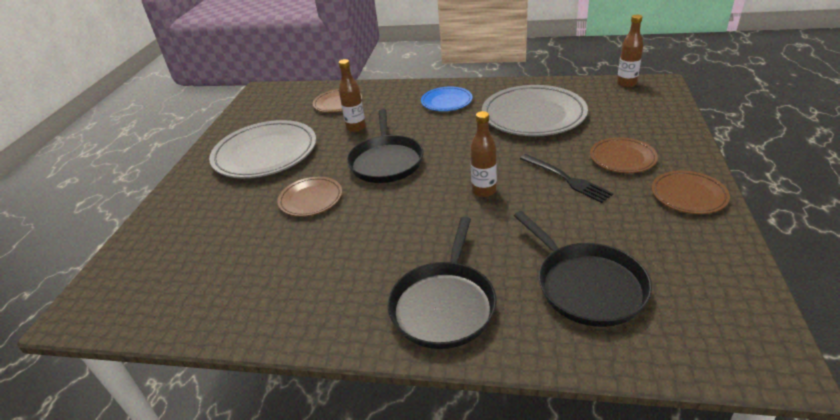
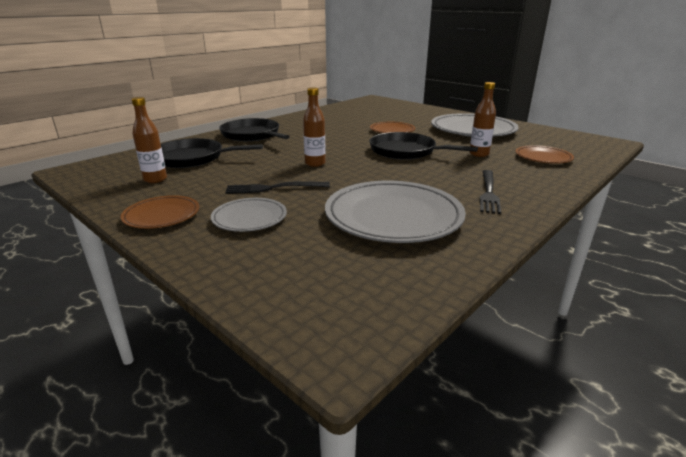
camera: 120 degrees right, 10 degrees down
(446, 102) = (488, 192): blue plate -> black fork
(622, 158) = (249, 218): brown plate -> grey plate
(626, 84) = (383, 319): brown bottle -> brown bottle (155, 179)

